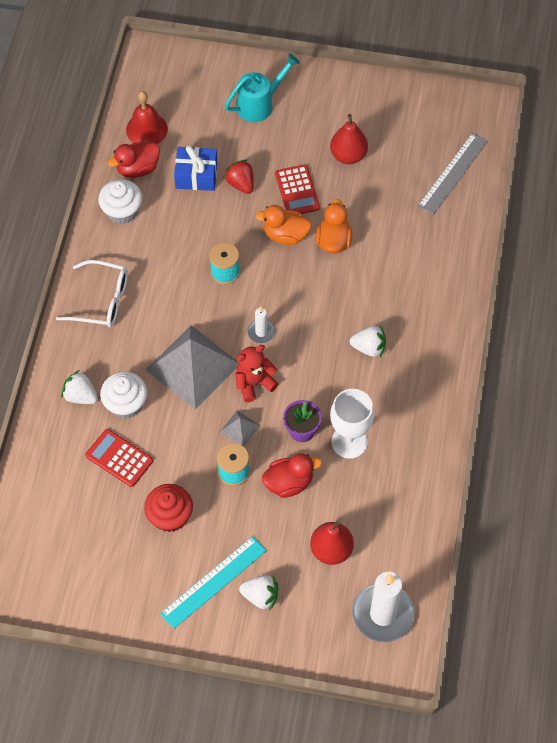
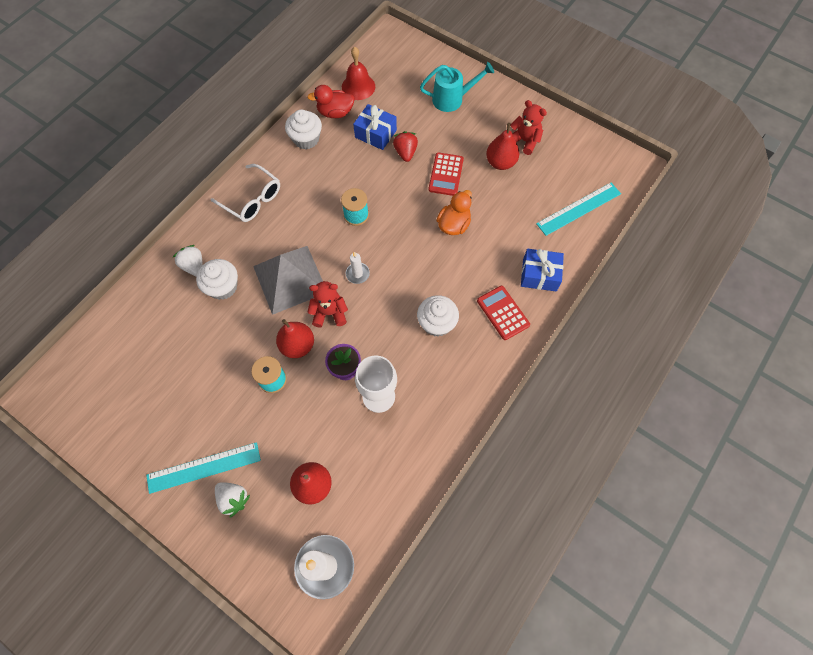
camera: 25 degrees right, 5 degrees up
(119, 458) = (192, 328): red calculator -> red calculator (503, 313)
(170, 516) = (202, 394): red cupcake -> none
(240, 428) = (297, 345): grey pyramid -> red pear
(285, 235) = (418, 205): orange duck -> none
(289, 483) = (311, 409): red duck -> none
(361, 122) = (524, 141): none -> red teddy bear
(369, 348) = (436, 323): white strawberry -> white cupcake
(447, 258) = (539, 275): none -> blue gift
(452, 173) = (578, 208): grey ruler -> turquoise ruler

